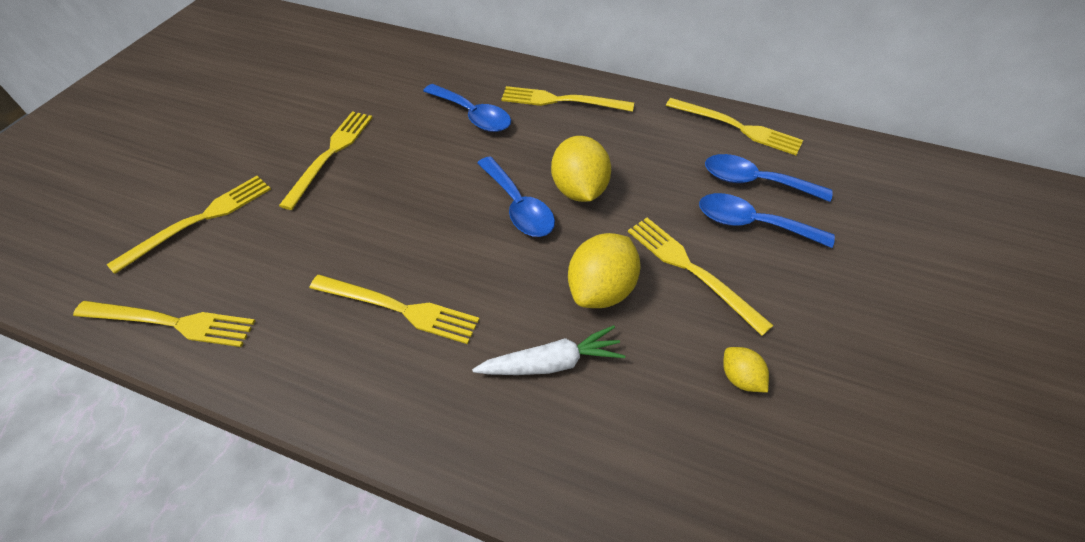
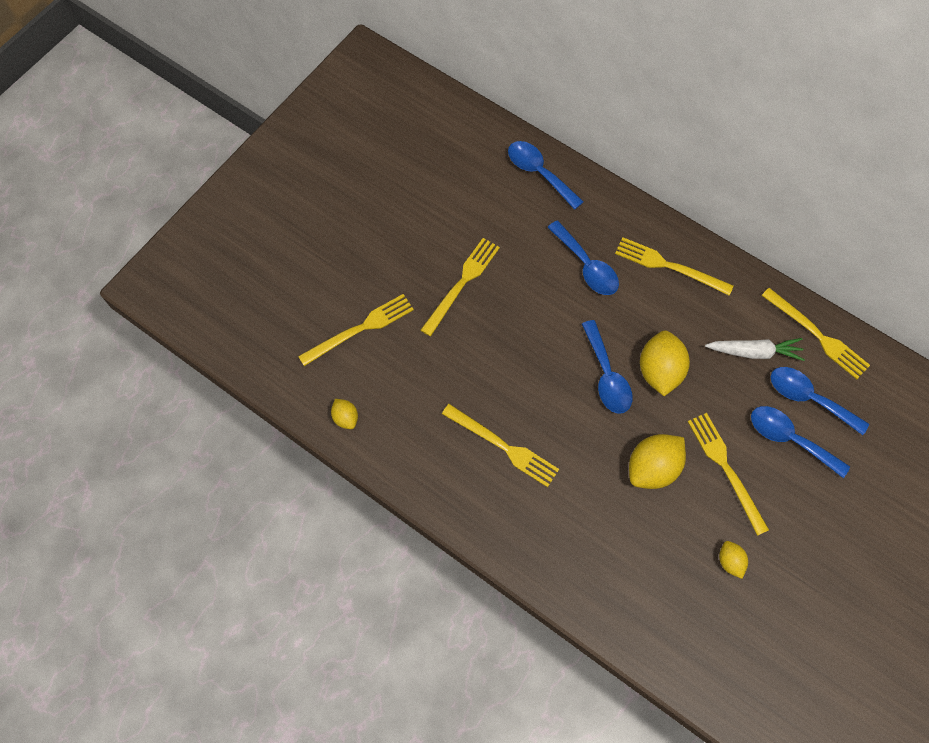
camera: 15 degrees right, 15 degrees up
(171, 322) = (346, 417): yellow fork -> yellow lemon
(408, 55) = (539, 173): none -> blue spoon
(551, 362) = (603, 516): white carrot -> white carrot (754, 352)

